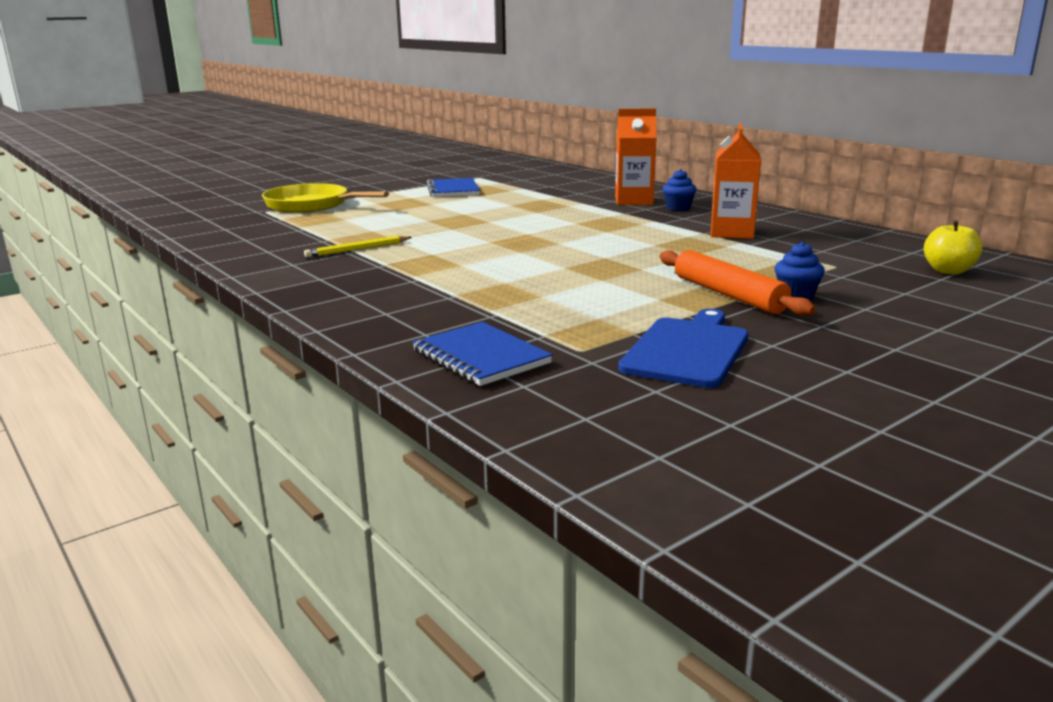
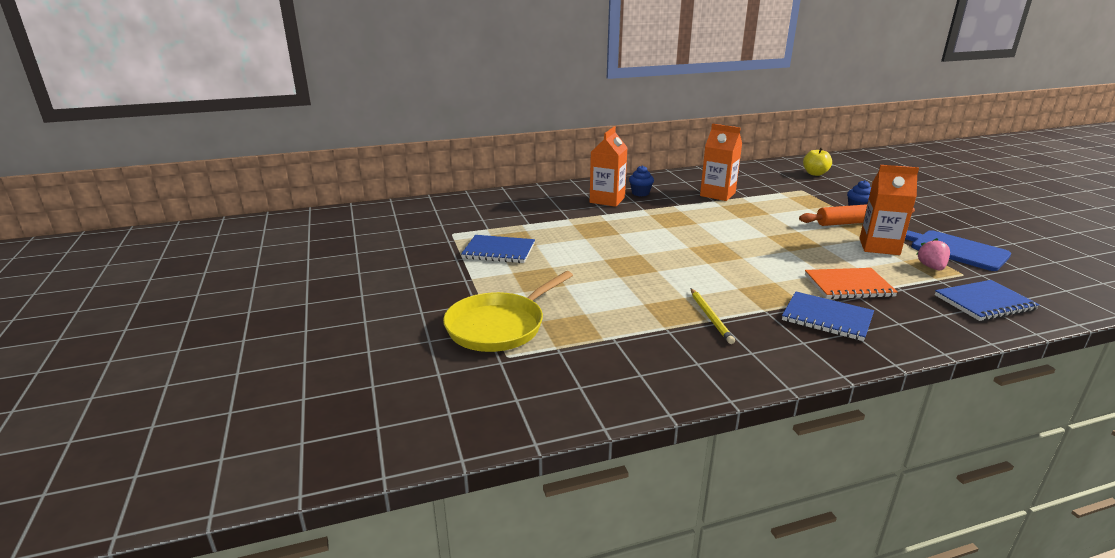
camera: 70 degrees left, 5 degrees up
(379, 285) = (827, 318): none -> blue notebook
(477, 292) = (848, 286): none -> orange notebook
(588, 333) = (931, 267): none -> pink strawberry
(637, 306) = (879, 247): none -> orange carton

